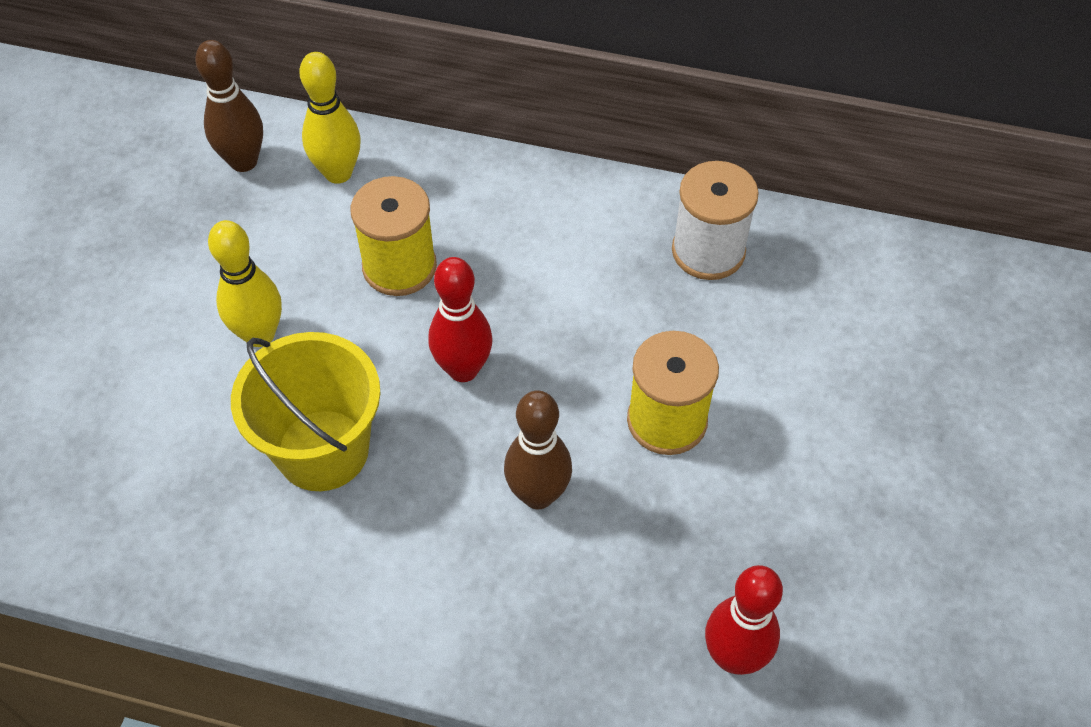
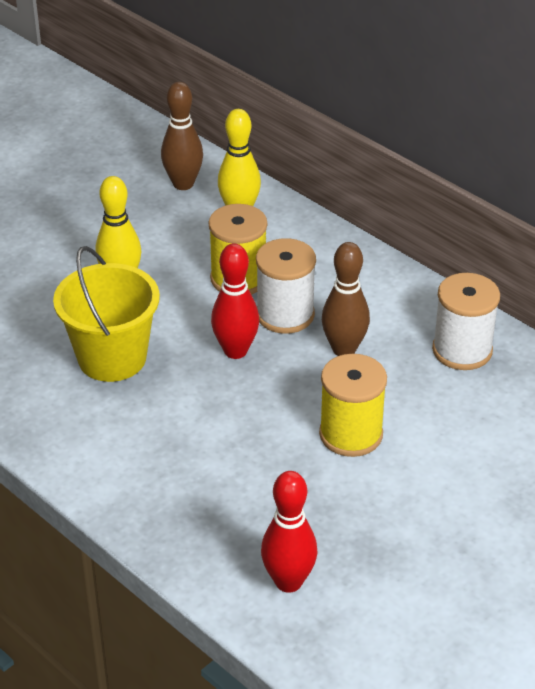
camera: 30 degrees right, 15 degrees down
(486, 292) = (285, 314): none -> white spool
(538, 495) = (230, 438): brown bowling pin -> brown bowling pin (344, 349)

